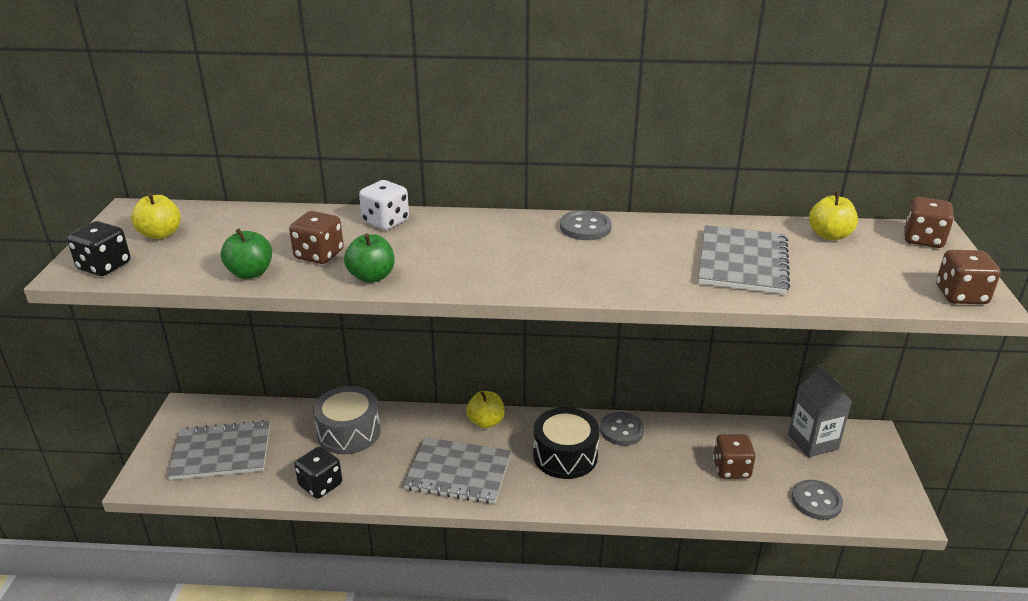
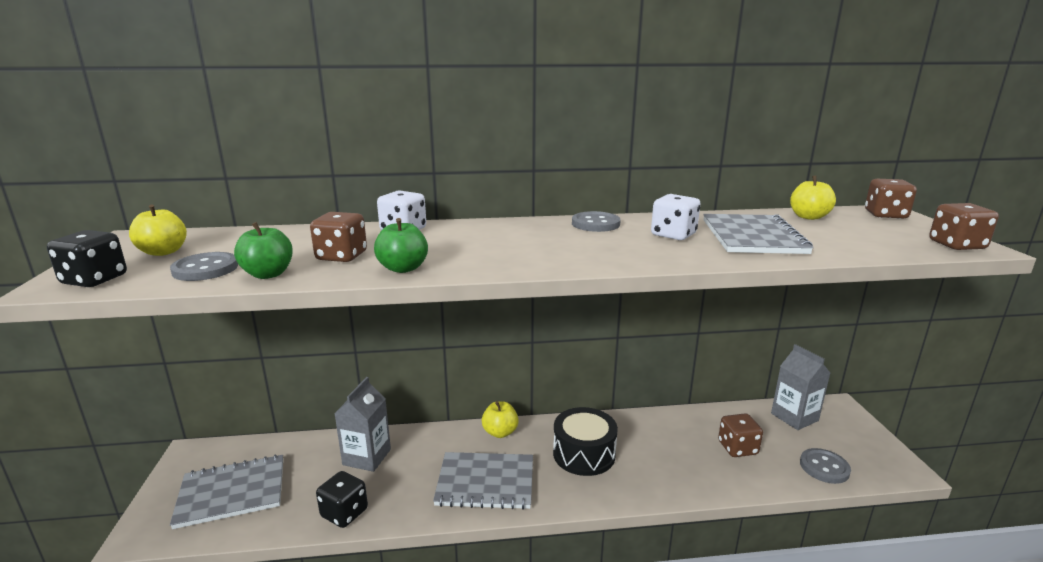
camera: 10 degrees left, 10 degrees down
(349, 432) = (367, 457): grey drum -> grey carton
(622, 430) = (627, 426): grey button -> grey button (205, 269)
(658, 252) = (673, 235): none -> white dice

